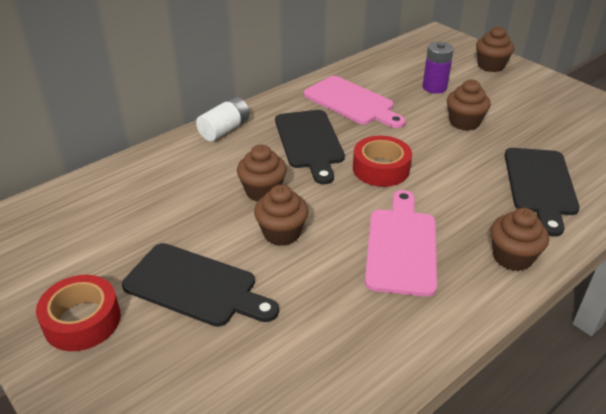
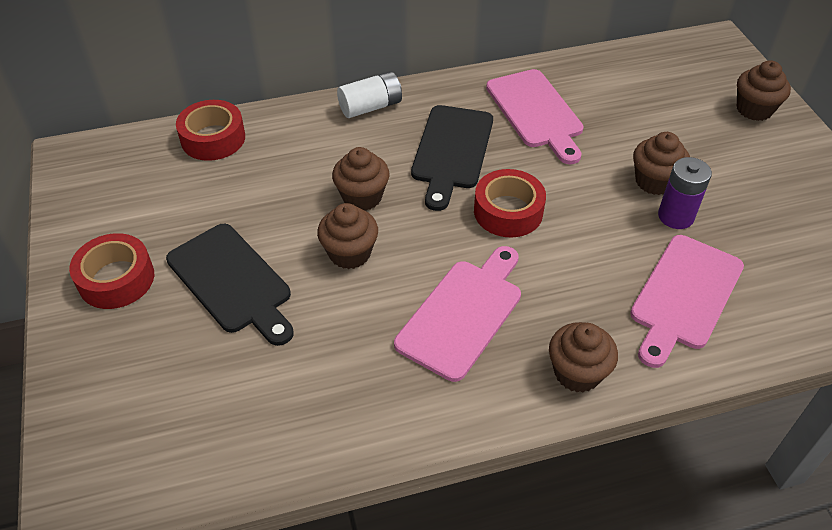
camera: 25 degrees right, 10 degrees up
(103, 185) = (213, 138): none -> red tape
(434, 87) = (654, 120): purple battery -> purple battery (675, 216)
(540, 185) = (684, 296): black cutting board -> pink cutting board

